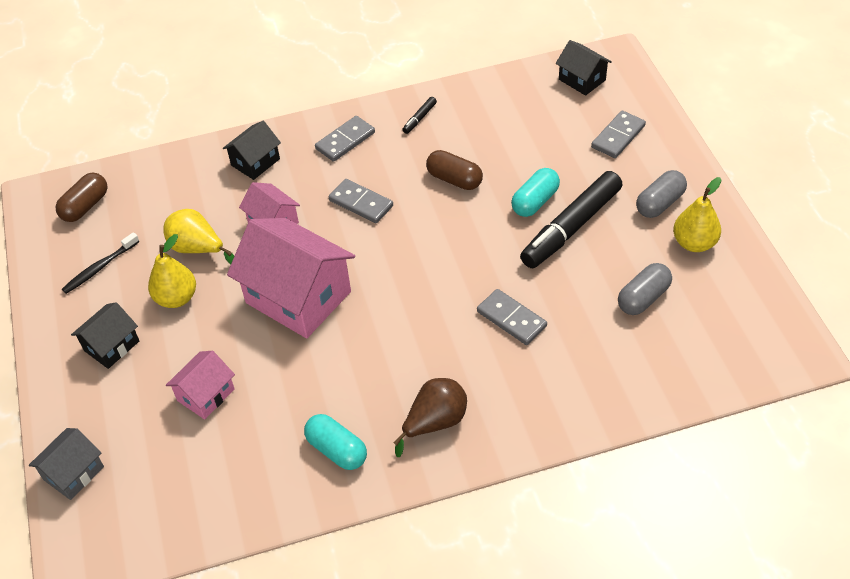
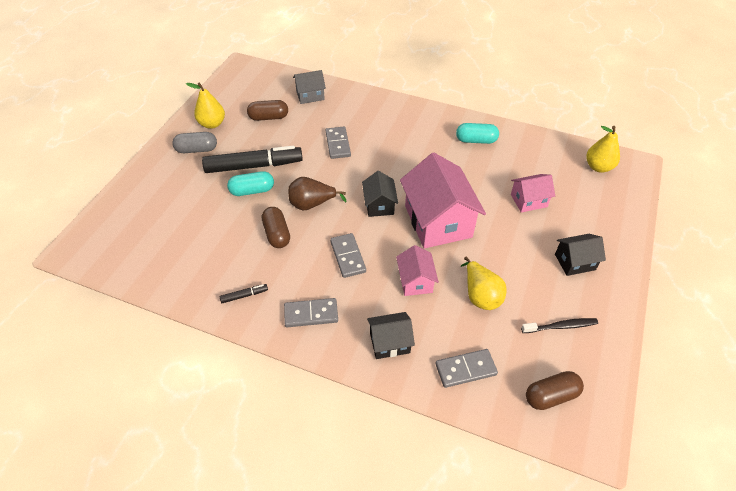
camera: 145 degrees left, 0 degrees up
(73, 473) = (625, 203): grey house -> grey house (310, 95)
(176, 298) = (515, 268): yellow pear -> yellow pear (598, 167)
(337, 450) = (476, 140): turquoise capsule -> turquoise capsule turned 75 degrees counterclockwise
(435, 422) = (420, 126): brown pear -> brown pear (312, 204)
(582, 80) = (115, 249): black house -> black house (379, 205)
(618, 136) = (157, 197): grey domino -> grey domino (465, 369)
(643, 298) = (268, 117): grey capsule -> brown capsule

